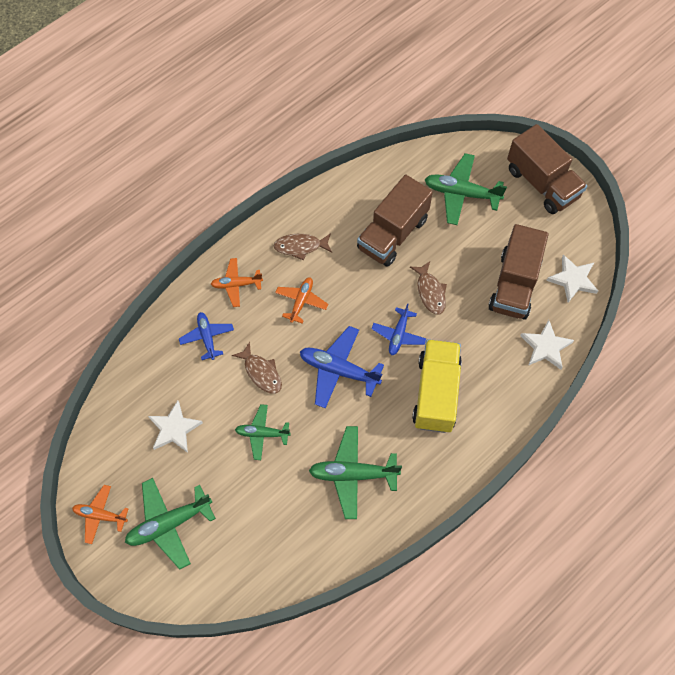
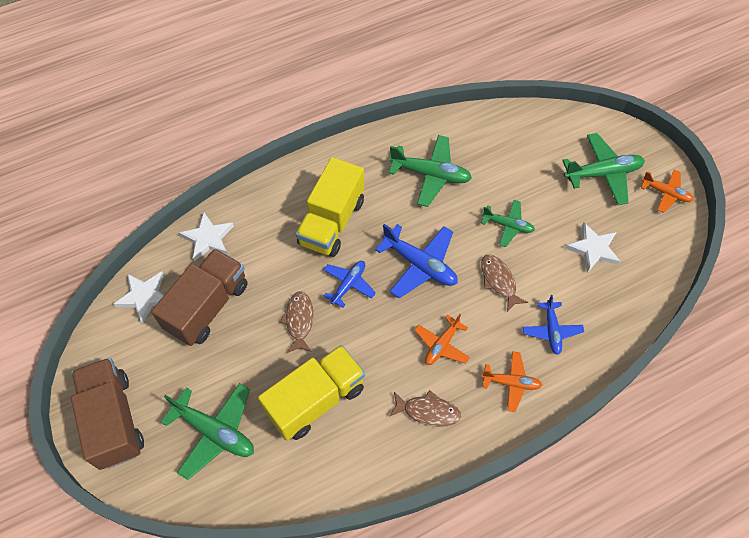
camera: 165 degrees left, 5 degrees down
(393, 234) = (315, 400): brown truck -> yellow truck

